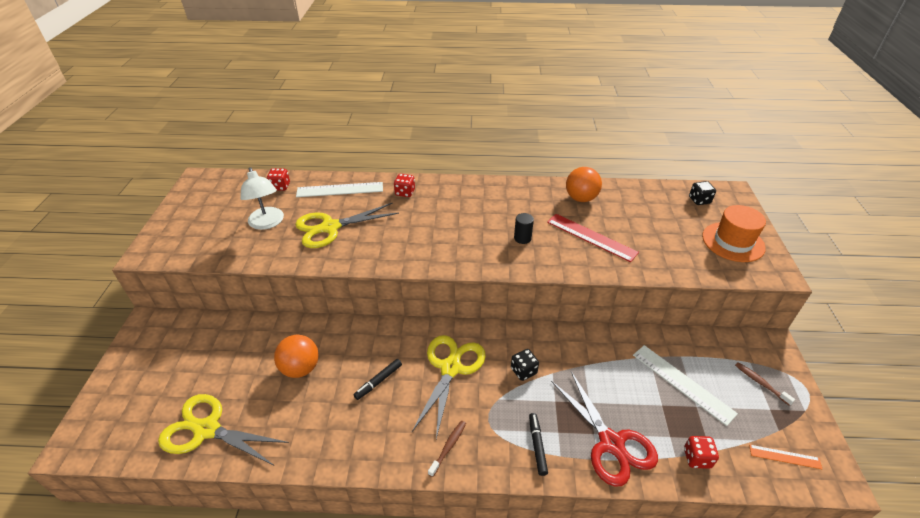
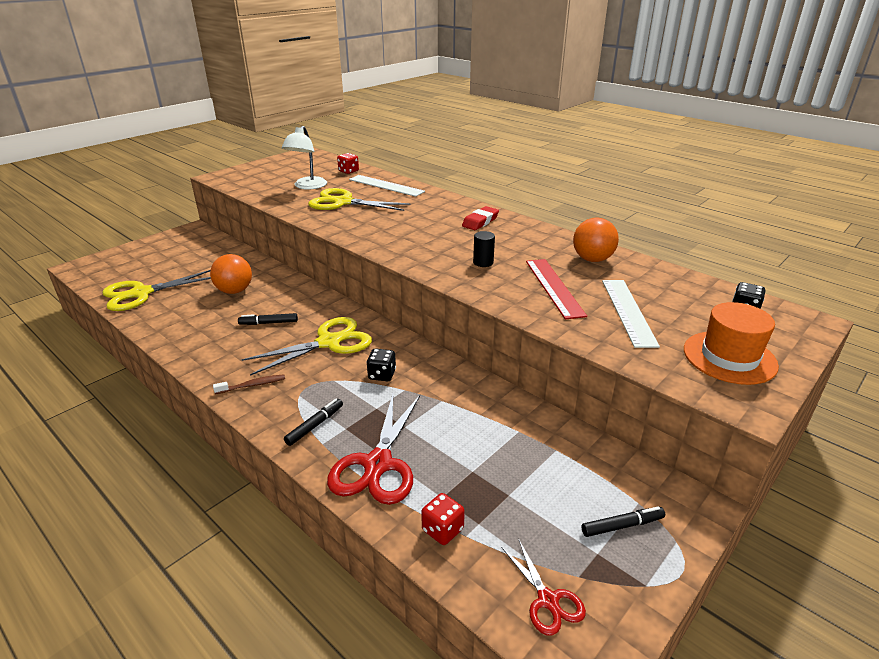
camera: 40 degrees right, 10 degrees down
(206, 429) = (141, 293): yellow scissors -> yellow scissors turned 90 degrees counterclockwise
(405, 192) = (432, 202): red dice -> none
(467, 197) = (480, 222): none -> red eraser
(682, 383) = (522, 469): white ruler -> white ruler (628, 311)
(760, 383) = (622, 526): brown toothbrush -> black marker
(784, 456) = (548, 600): orange ruler -> red scissors

